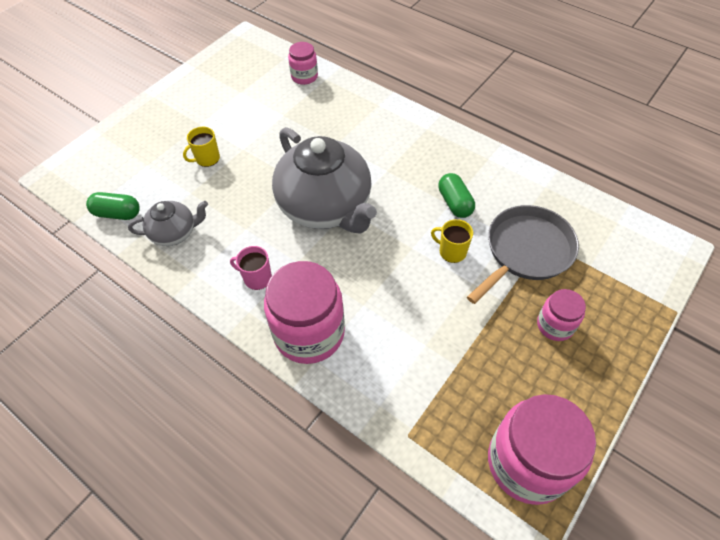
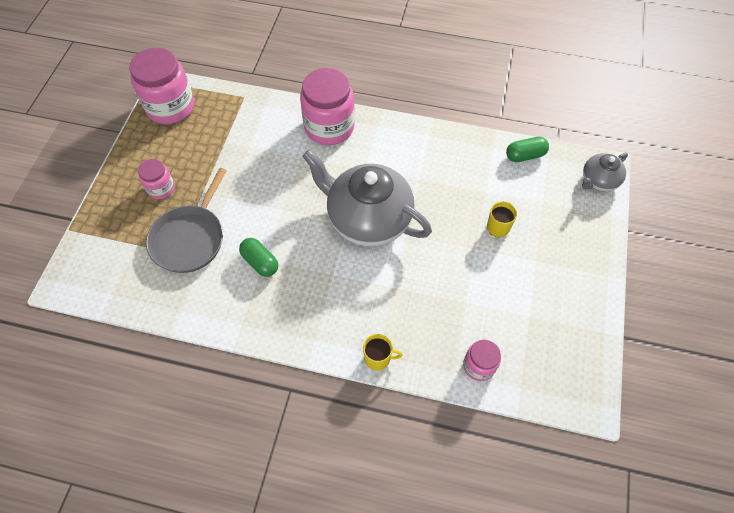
camera: 155 degrees right, 5 degrees up
(175, 233) = (469, 157): grey teapot -> grey teapot (598, 181)
(257, 278) = (386, 147): pink mug -> none
(452, 251) = (250, 217): yellow mug -> yellow mug (378, 358)

